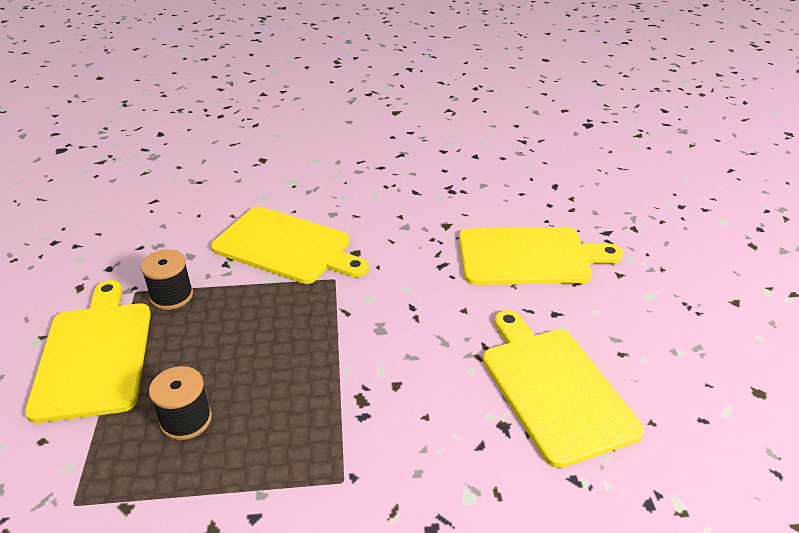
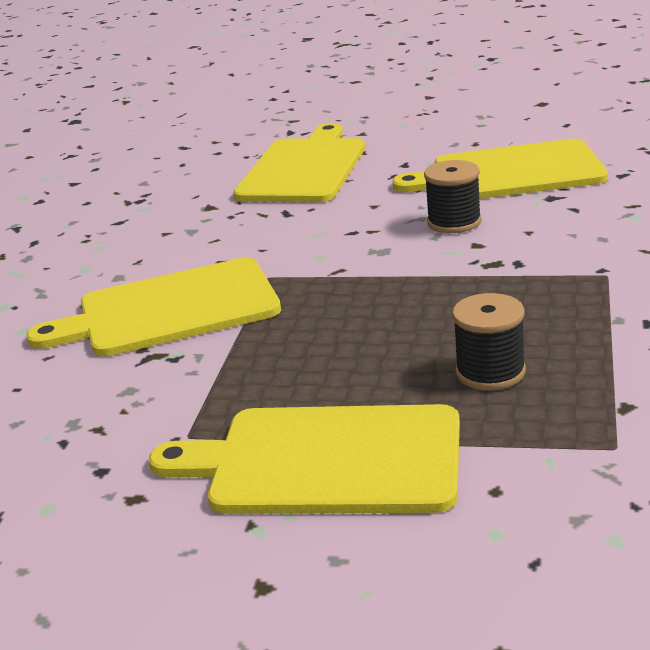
camera: 70 degrees left, 10 degrees down
(172, 296) = (223, 400): black spool -> black spool (454, 222)
(286, 246) = (169, 310): yellow cutting board -> yellow cutting board turned 150 degrees counterclockwise

